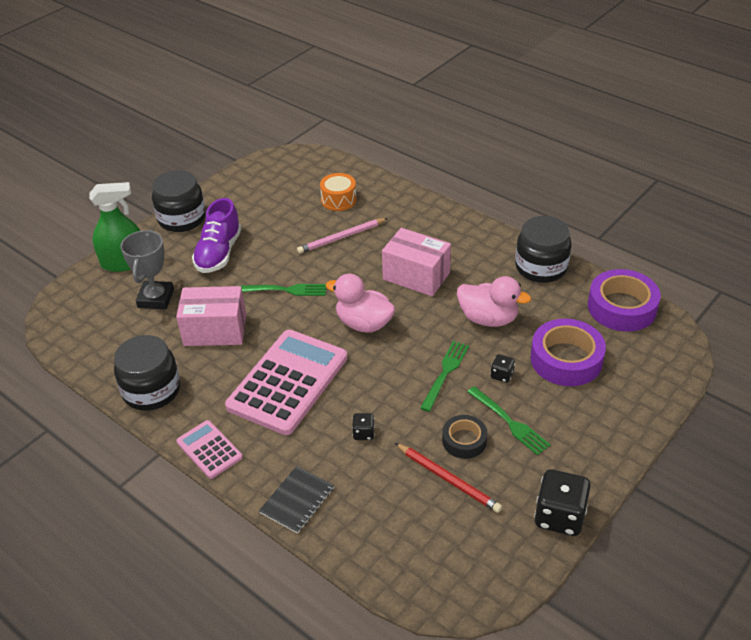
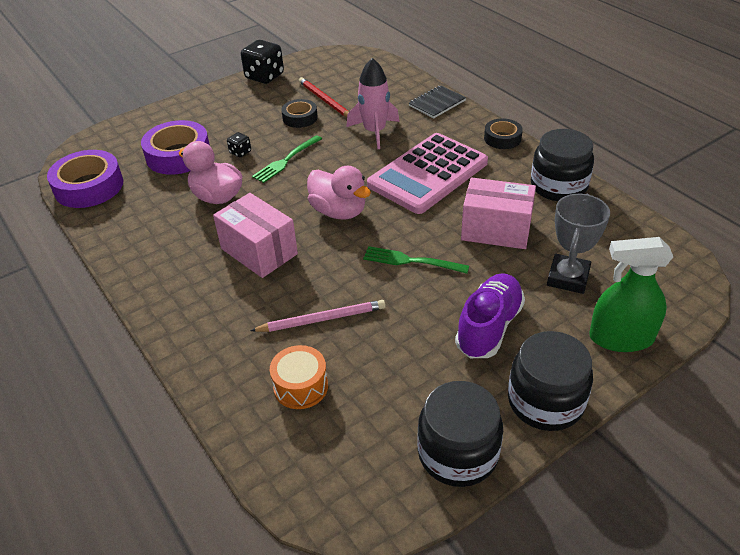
camera: 165 degrees left, 0 degrees up
(209, 449) = (502, 138): pink calculator -> black tape
(363, 433) = (374, 132): black dice -> pink rocket
(509, 422) = (258, 123): green fork -> none
(541, 267) = (122, 237): black jar -> black jar (457, 453)

